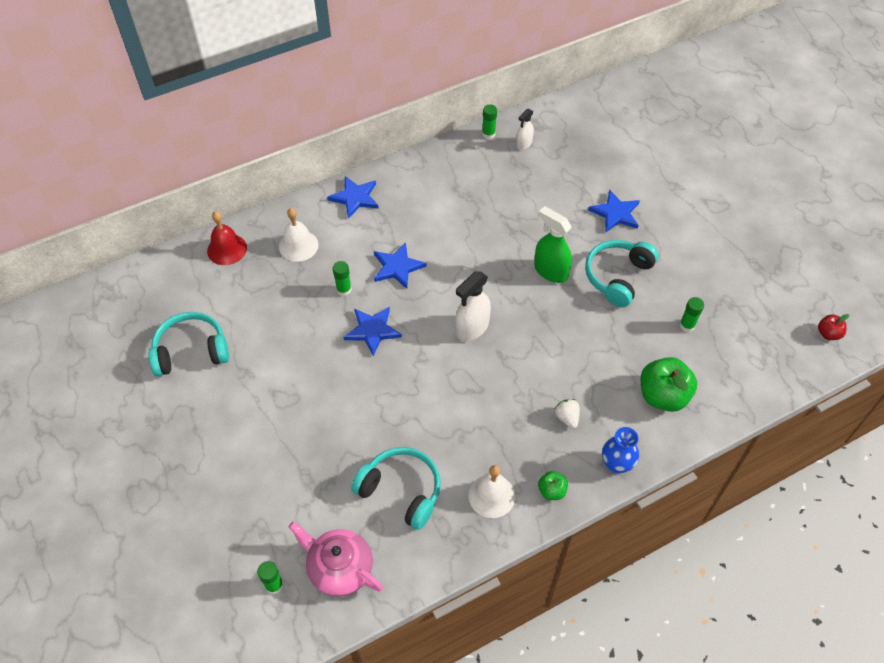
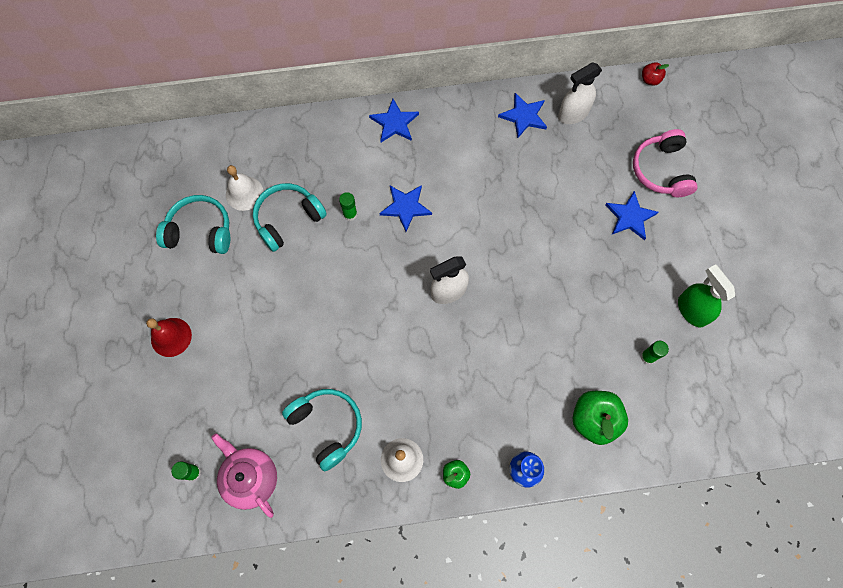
camera: 20 degrees right, 15 degrees up
(227, 249) = (264, 140): red bell -> red bell (171, 337)
(298, 245) = (327, 156): white bell -> white bell (244, 193)
(372, 330) = (360, 264): blue star -> blue star (523, 116)
(488, 134) = (543, 93): green glue stick -> none
(524, 144) = (573, 114): white spray bottle -> white spray bottle, size x1.69
(550, 271) = (543, 257): green spray bottle -> green spray bottle (691, 310)
(567, 417) = (497, 409): white strawberry -> none
(618, 277) = (604, 284): turquoise headphones -> turquoise headphones (288, 219)
(626, 167) = (661, 170): none -> pink headphones
(828, 334) = (781, 412): red apple -> red apple (650, 80)

